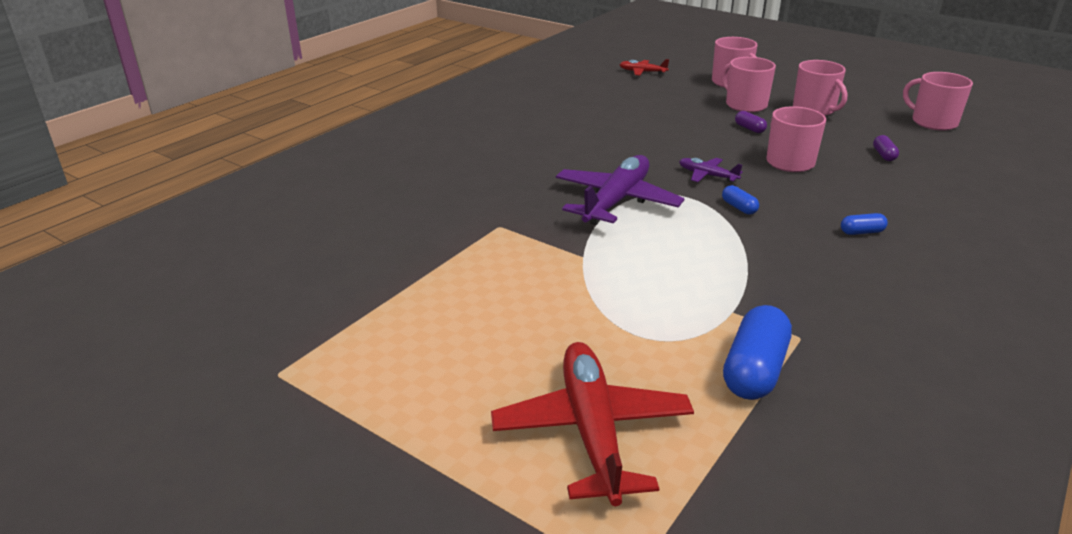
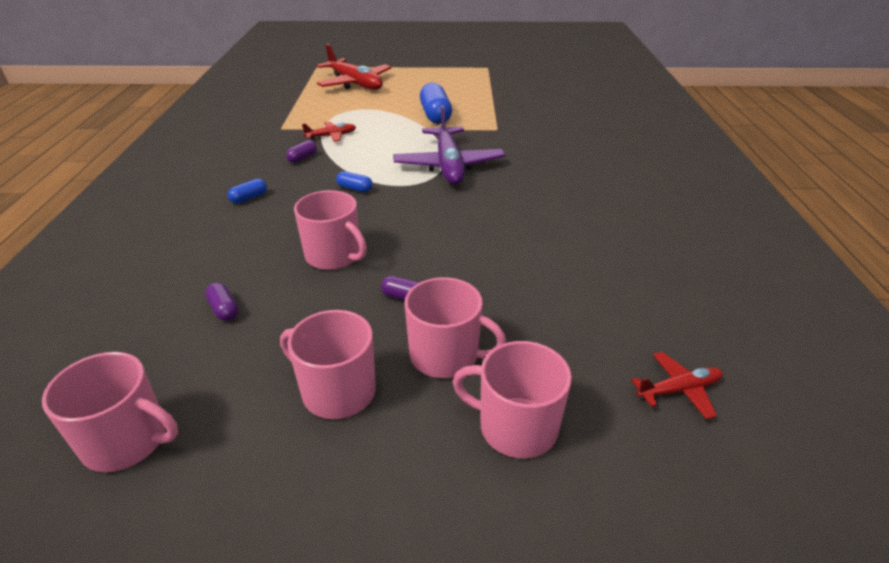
camera: 145 degrees right, 5 degrees up
(707, 175) = (402, 211): purple plane -> none
(725, 291) = (331, 136): none -> red plane
(754, 370) = (300, 112): blue capsule -> blue capsule (435, 115)
(783, 266) = (302, 158): none -> purple capsule

